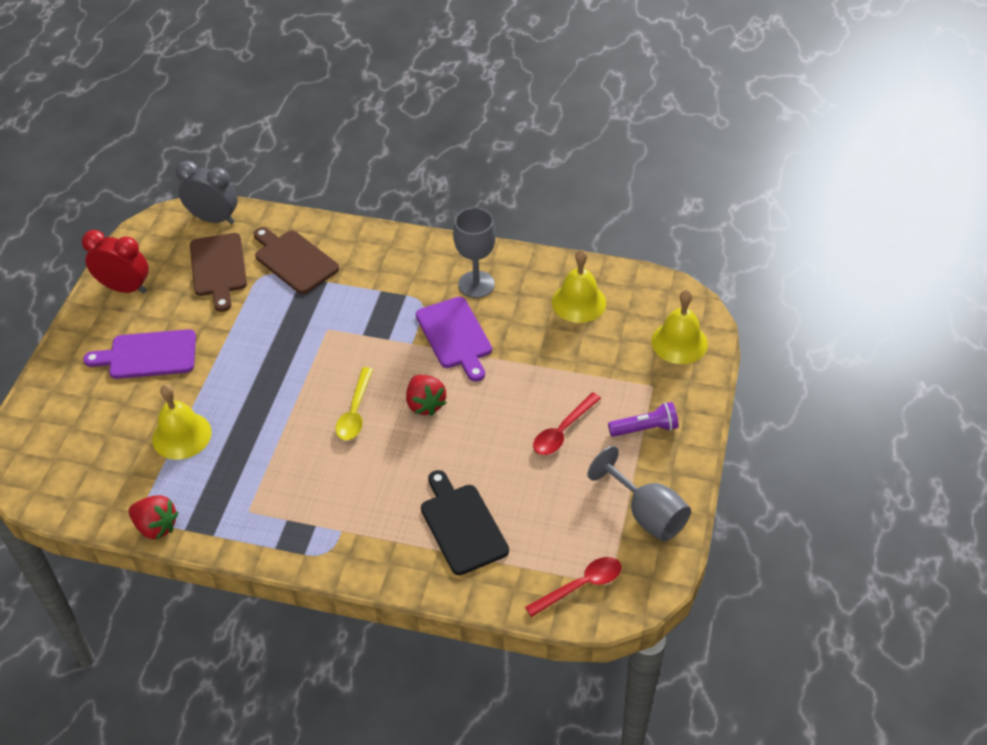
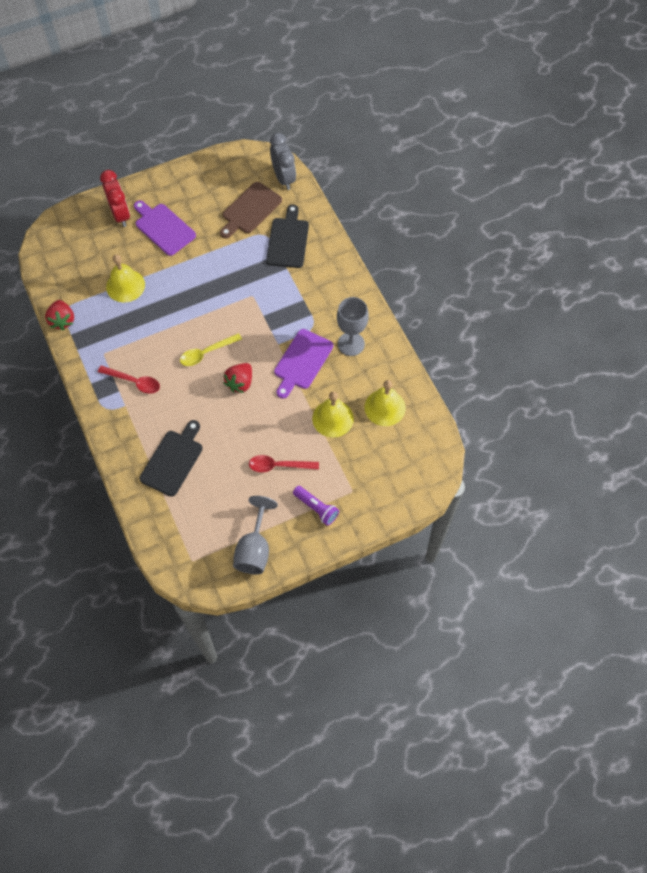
camera: 50 degrees right, 15 degrees up
(125, 288) = (198, 179): red clock -> red clock (120, 215)
(294, 260) = (288, 240): brown cutting board -> black cutting board
(580, 586) = (179, 547): red spoon -> red spoon (134, 382)
(679, 342) = (400, 483): yellow bell -> yellow bell (333, 418)

